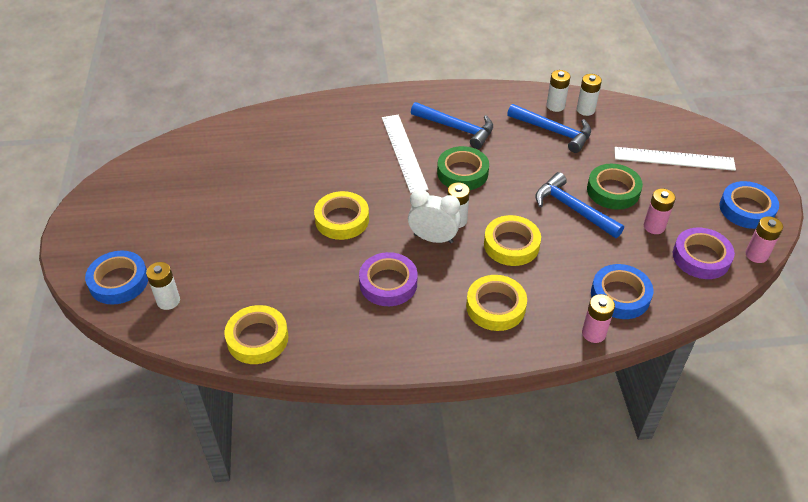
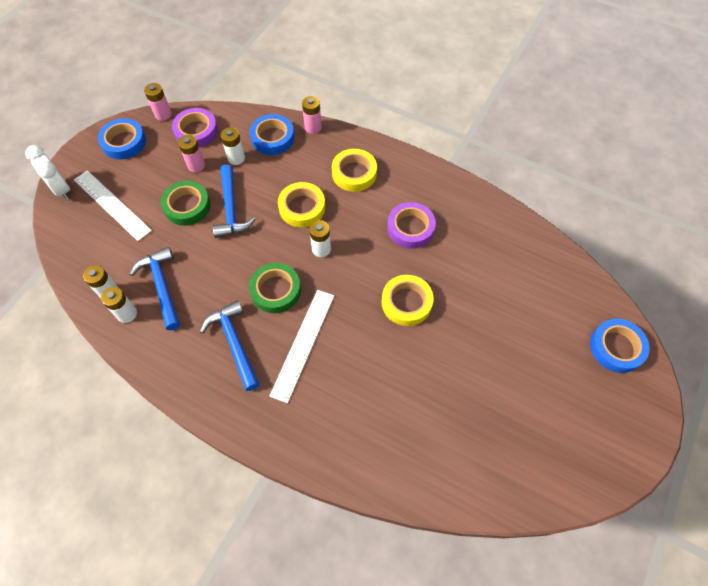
camera: 145 degrees left, 15 degrees up
(168, 301) = (580, 305): white battery -> white battery (236, 158)
(257, 338) = (525, 238): yellow tape -> none
(433, 238) = (351, 244): white clock -> white clock (61, 189)

